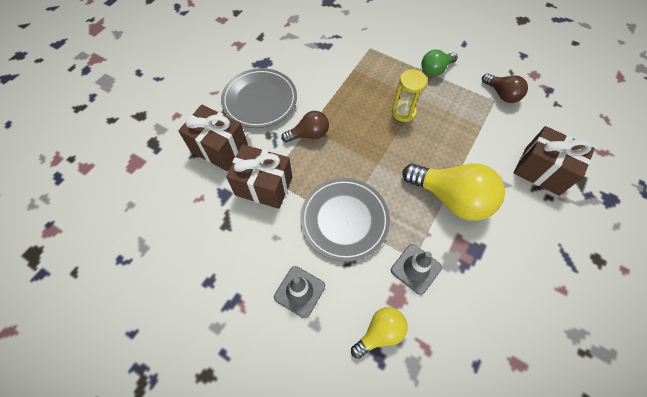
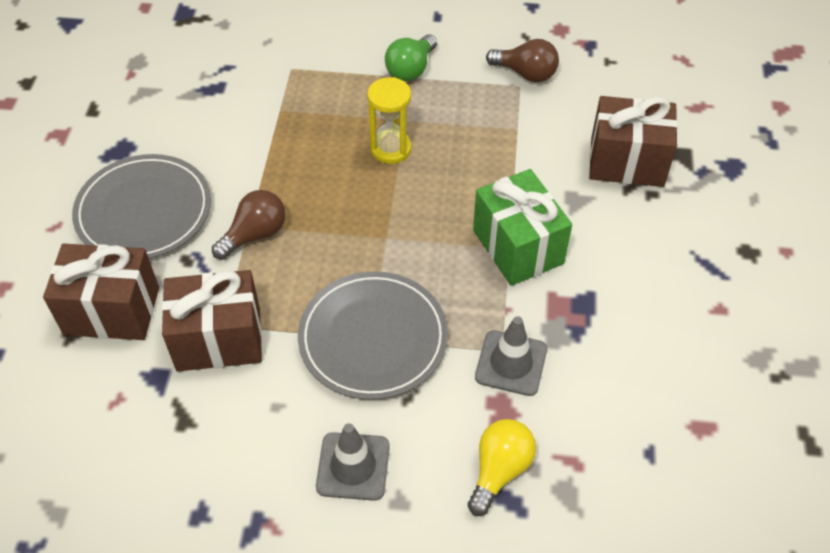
camera: 25 degrees left, 10 degrees down
(451, 198) = (518, 247): yellow light bulb -> green gift

